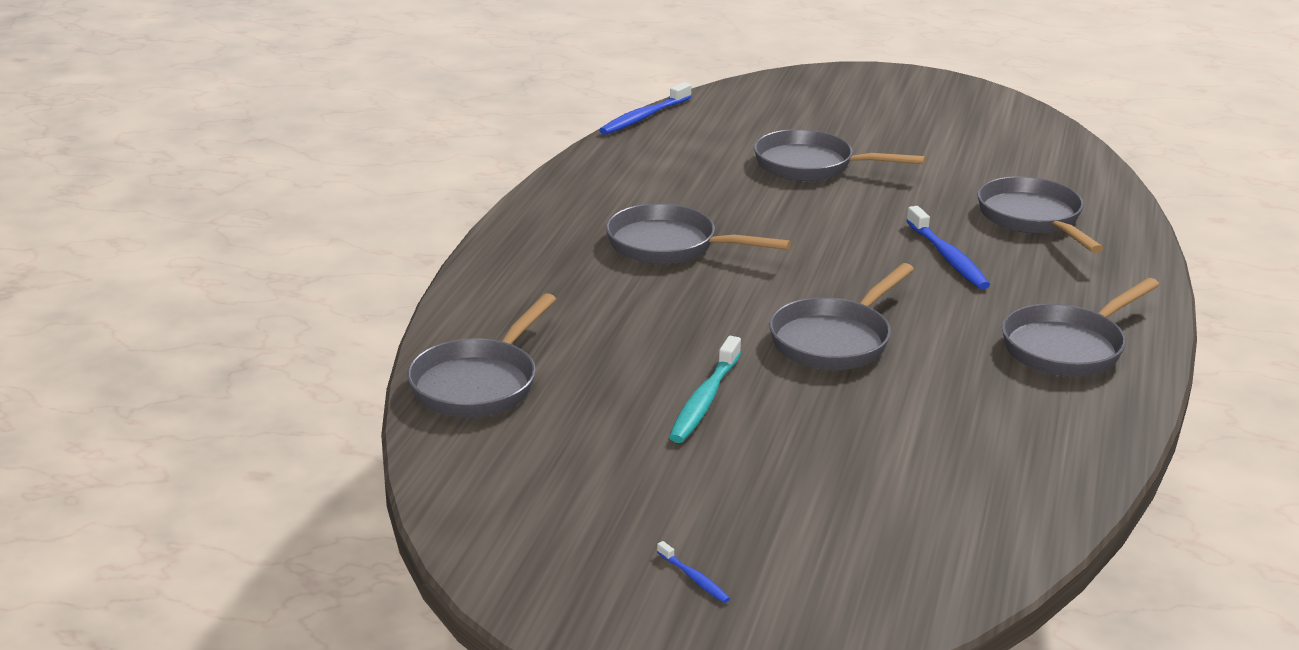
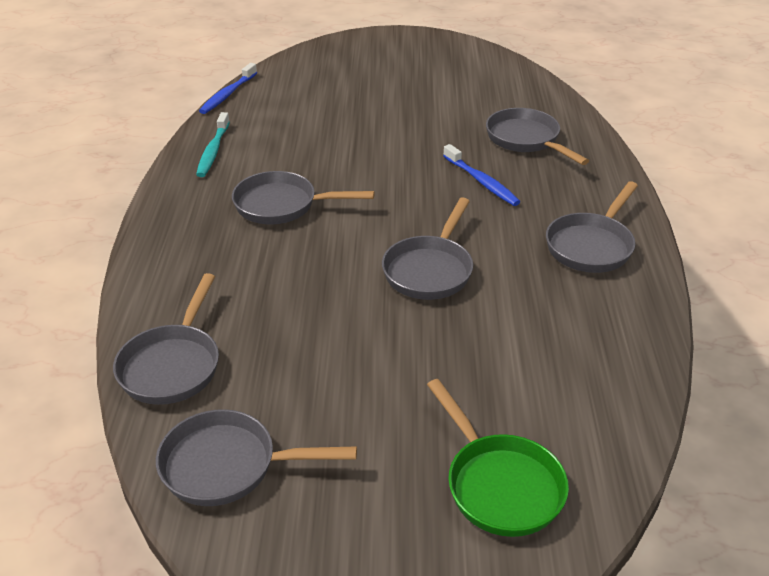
camera: 15 degrees left, 10 degrees up
(694, 578) = (403, 529): blue toothbrush -> none
(705, 400) = (353, 345): turquoise toothbrush -> turquoise toothbrush (213, 151)
(811, 166) = (361, 118): grey pan -> grey pan (228, 466)
(829, 560) = (499, 484): none -> green pan

